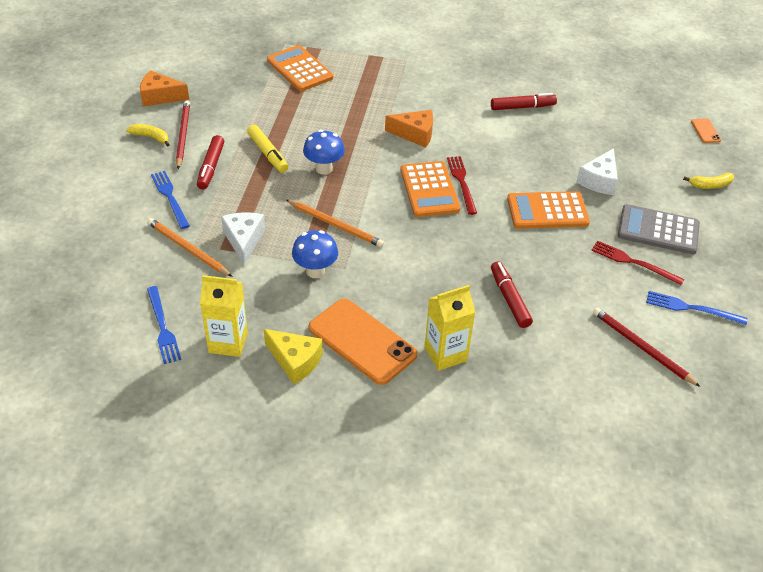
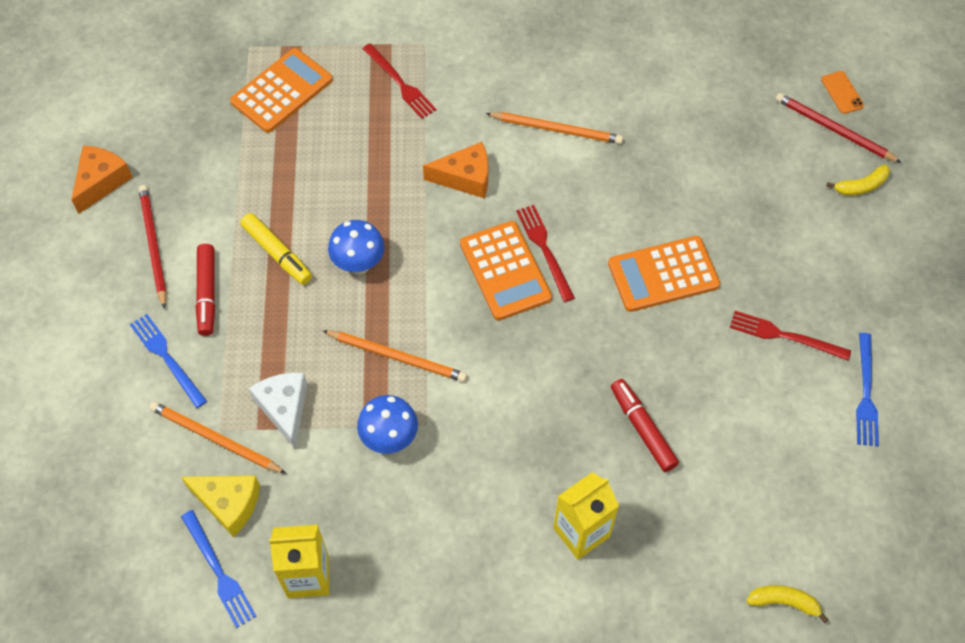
camera: 10 degrees left, 15 degrees up
(150, 137) = (110, 258): yellow banana -> yellow banana (783, 602)
(160, 96) = (101, 181): orange cheese -> orange cheese turned 120 degrees clockwise
(295, 361) = (399, 585): yellow cheese -> yellow cheese (229, 503)
(299, 69) = (282, 91): orange calculator -> orange calculator turned 90 degrees clockwise
(362, 341) = (474, 536): orange phone -> none
(383, 77) = (400, 83): none -> red fork
(488, 119) = (557, 130): none -> orange pencil
(522, 107) = (598, 99): red marker -> none
(599, 180) = (720, 208): white cheese -> none
(642, 347) = (815, 468): red pencil -> red pencil (833, 129)
(658, 230) = (807, 276): grey calculator -> none
(691, 308) = (866, 393): blue fork -> blue fork turned 90 degrees counterclockwise

